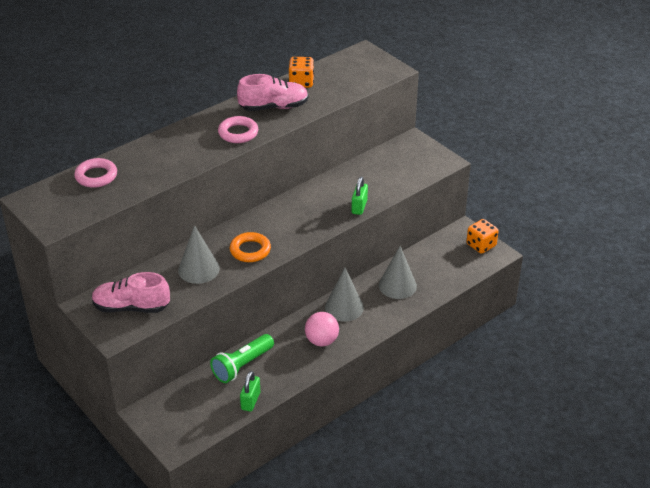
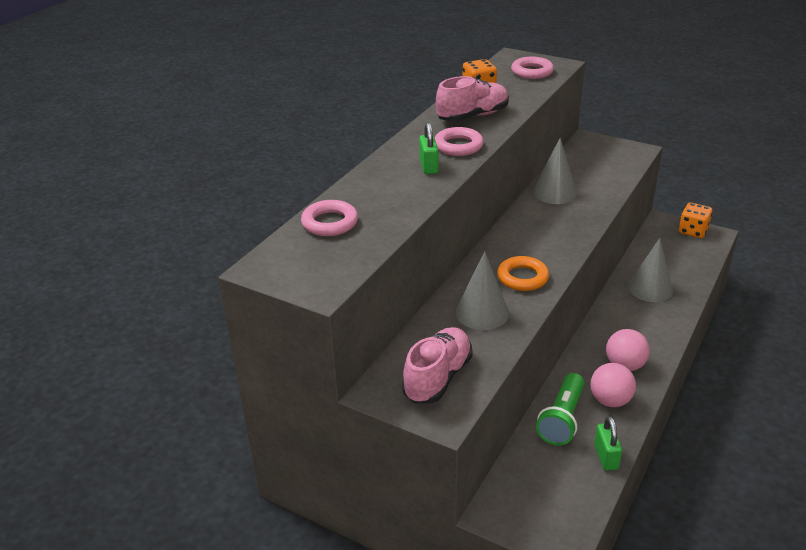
camera: 20 degrees left, 5 degrees down
(131, 307) = (438, 378): pink shoe -> pink shoe turned 135 degrees clockwise
(288, 363) = (610, 400): none -> pink ball
(344, 307) = (616, 324): grey cone -> grey cone (554, 192)
(359, 207) = (597, 208): green padlock -> green padlock (428, 166)
(362, 73) = (532, 72): none -> pink ring

